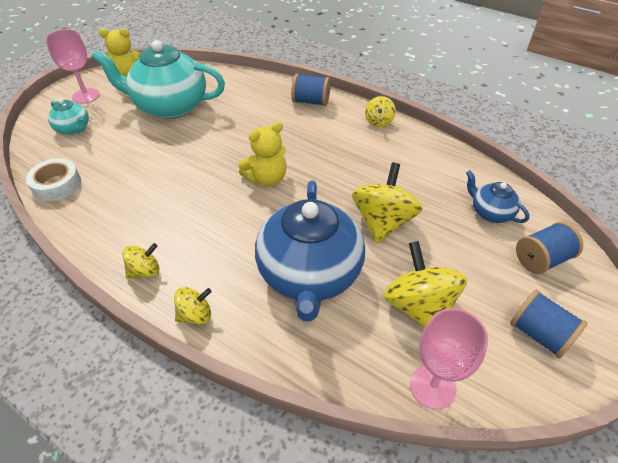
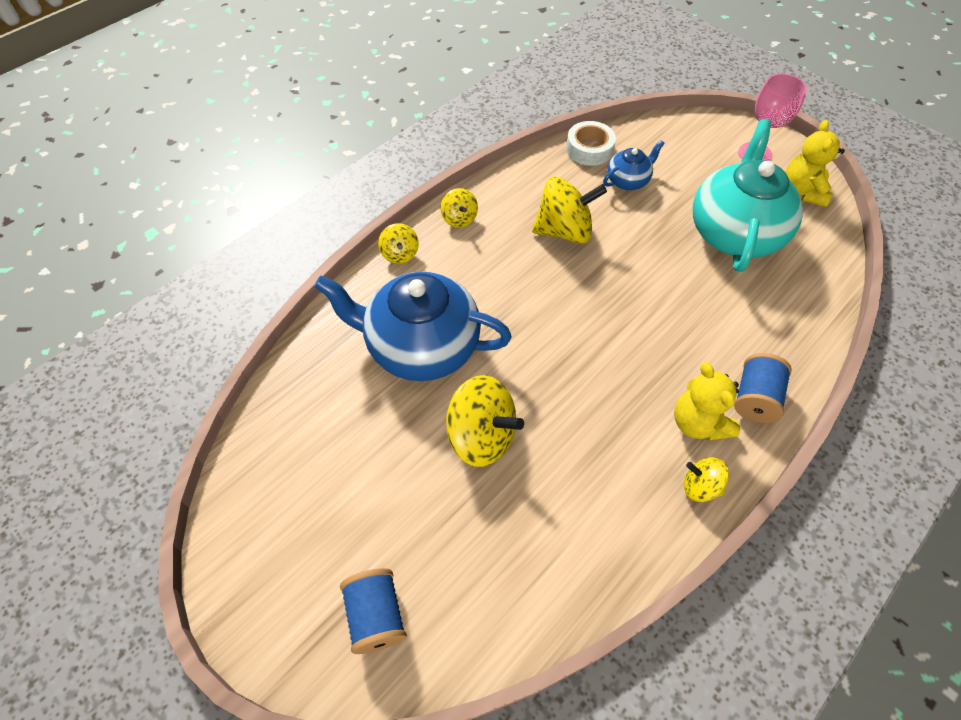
camera: 100 degrees right, 10 degrees up
(74, 129) = (685, 151): turquoise teapot -> none
(267, 179) = (577, 324): yellow teddy bear -> yellow teddy bear (698, 423)
(419, 306) = (352, 440): yellow spinning top -> yellow spinning top (564, 231)
(432, 386) = (265, 425): pink goblet -> none
(490, 212) = (473, 583): blue teapot -> blue teapot (628, 181)
(539, 334) = (279, 555): blue spool -> none

